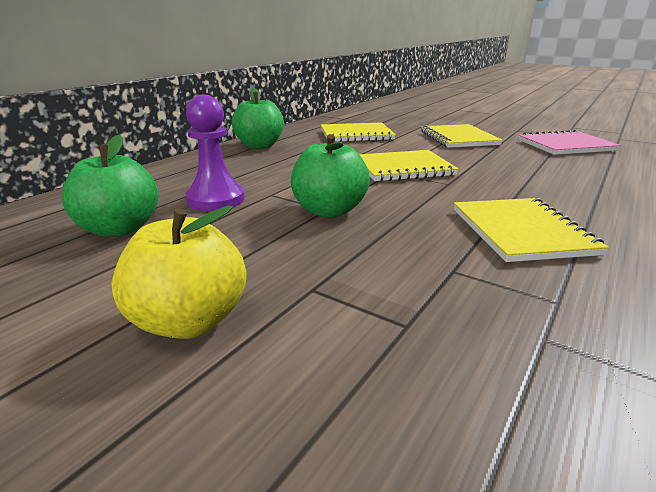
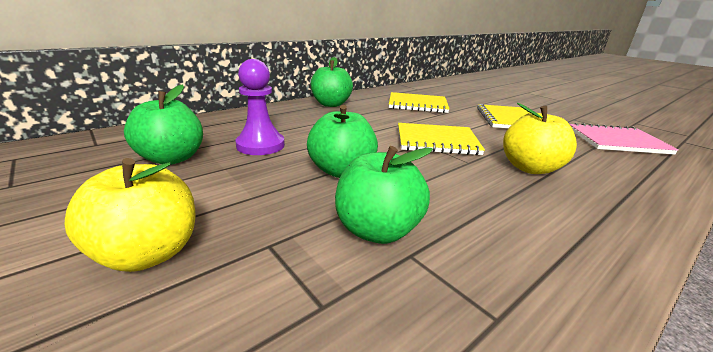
camera: 15 degrees right, 0 degrees up
(407, 256) = (377, 230): none -> green apple
(506, 180) = (530, 168): none -> yellow apple
(521, 231) = (510, 226): yellow notebook -> none

